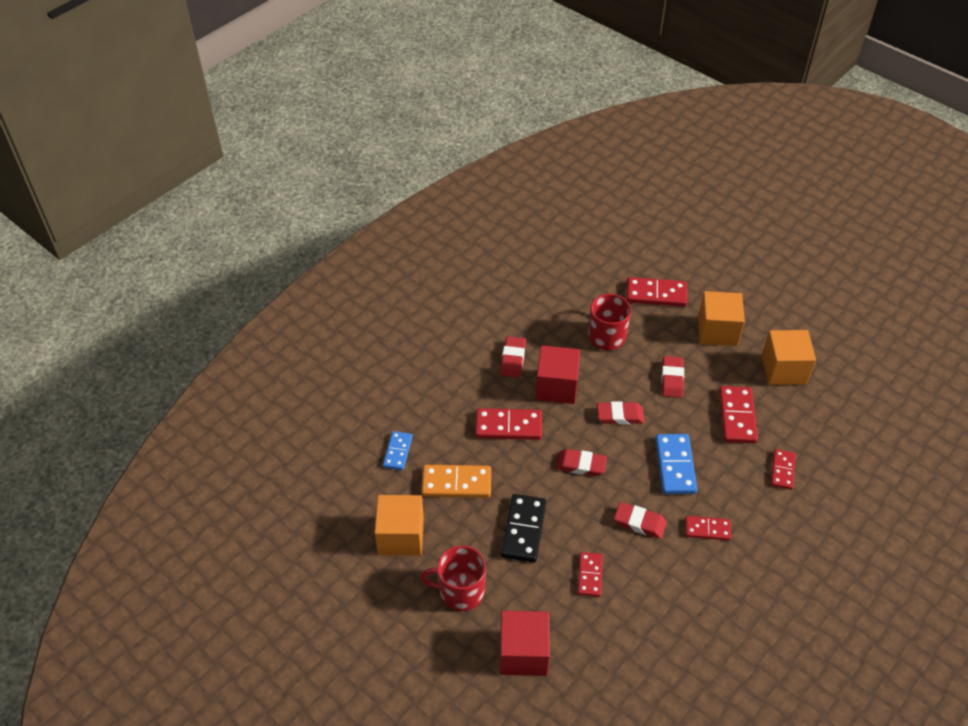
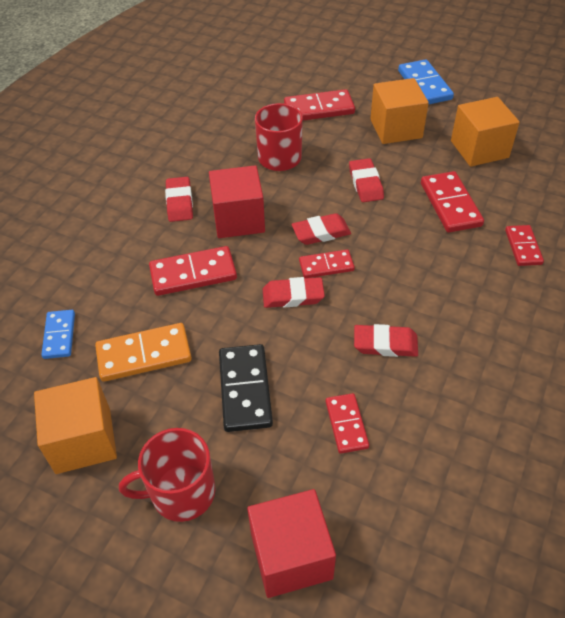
camera: 15 degrees left, 0 degrees up
(675, 466) = (403, 270): blue domino -> blue domino (424, 85)
(707, 529) = (467, 331): red domino -> red domino (326, 266)

